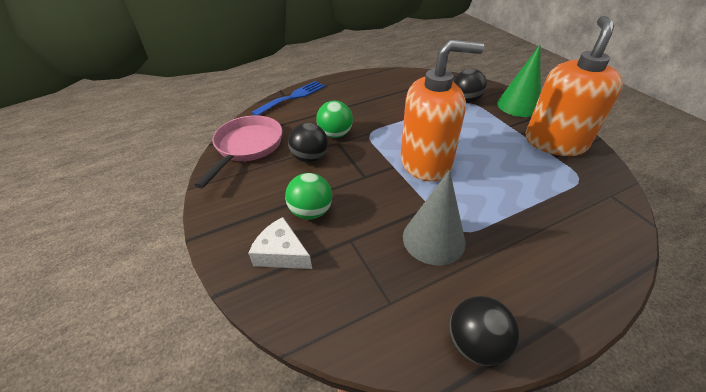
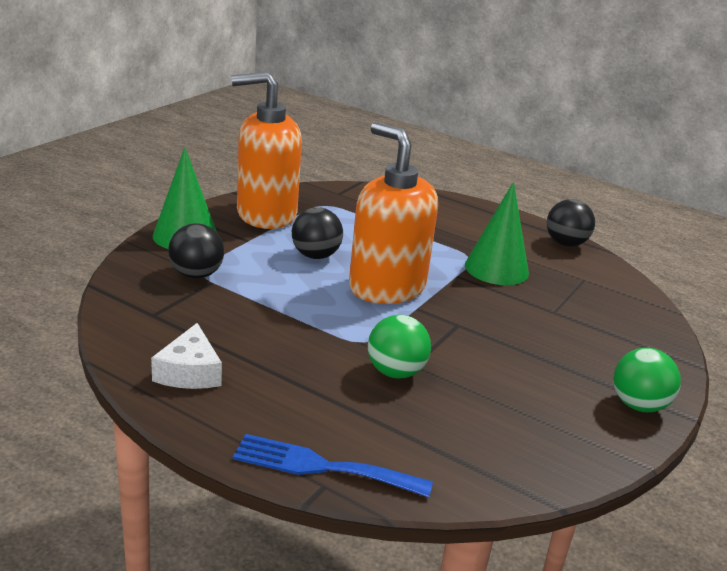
camera: 125 degrees left, 15 degrees down
(247, 147) = (516, 453): pink pan -> none
(281, 253) = (620, 346): white cheese -> white cheese (190, 372)
(310, 158) = (471, 378): black ball -> black ball (315, 256)
(311, 212) = (553, 345): green ball -> green ball (638, 405)
(433, 239) = (496, 269): grey cone -> green cone

